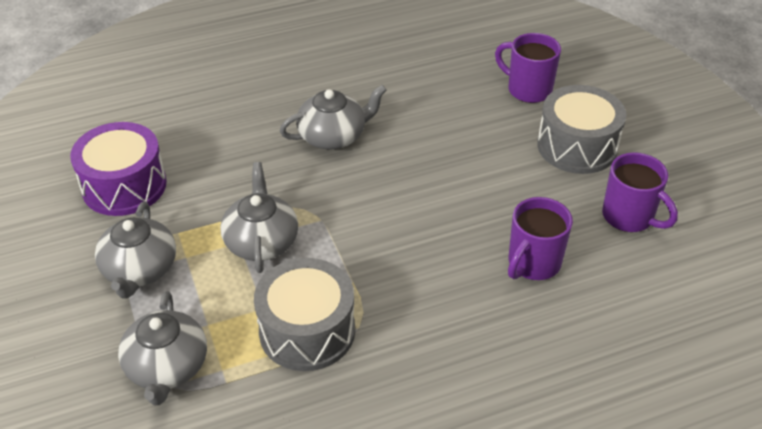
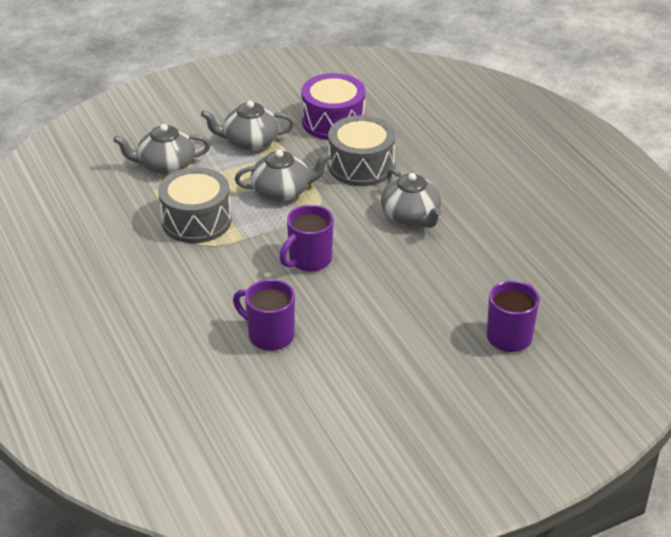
camera: 85 degrees right, 5 degrees down
(577, 146) = (428, 369): grey drum -> grey drum (361, 166)
(629, 217) = (333, 400): purple mug -> purple mug (309, 260)

